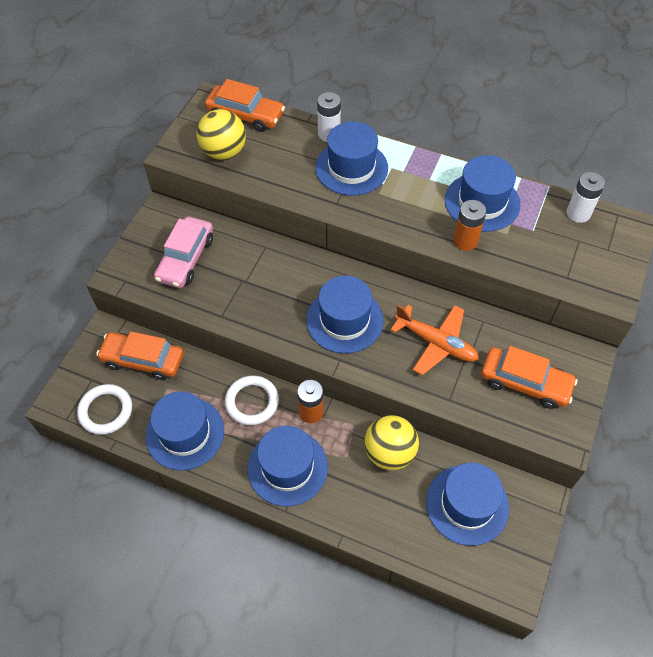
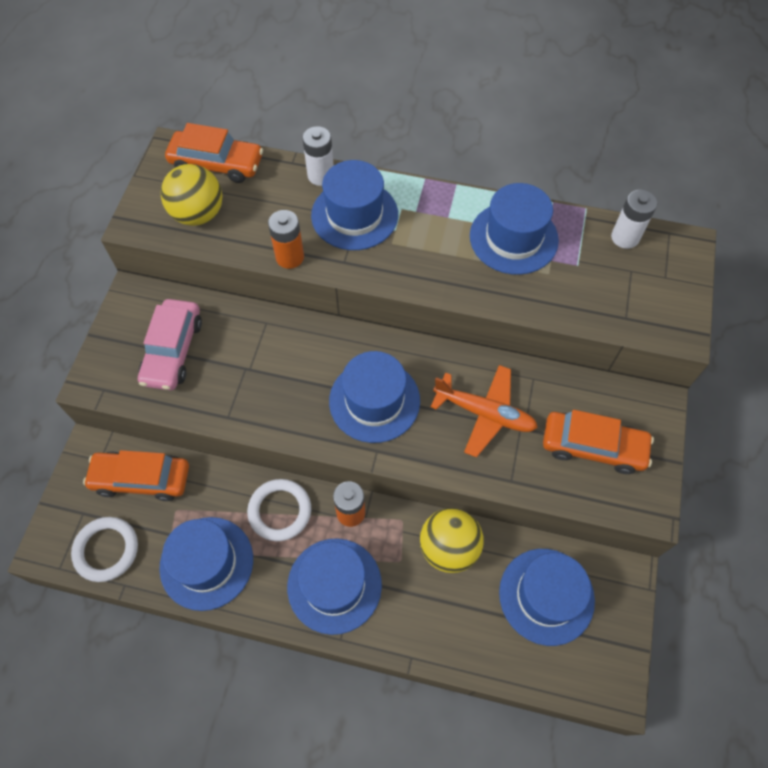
camera: 10 degrees left, 5 degrees up
(465, 241) = (502, 289): orange battery -> orange battery (290, 257)

